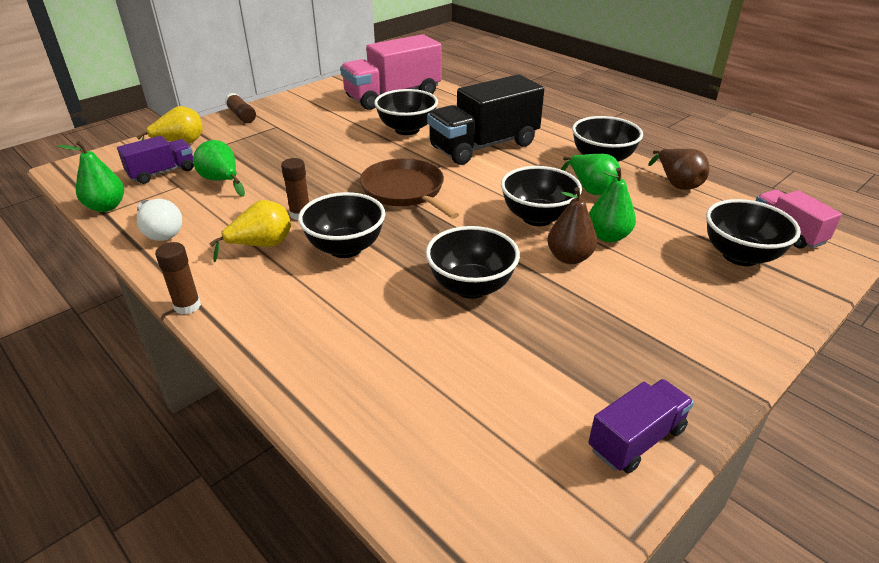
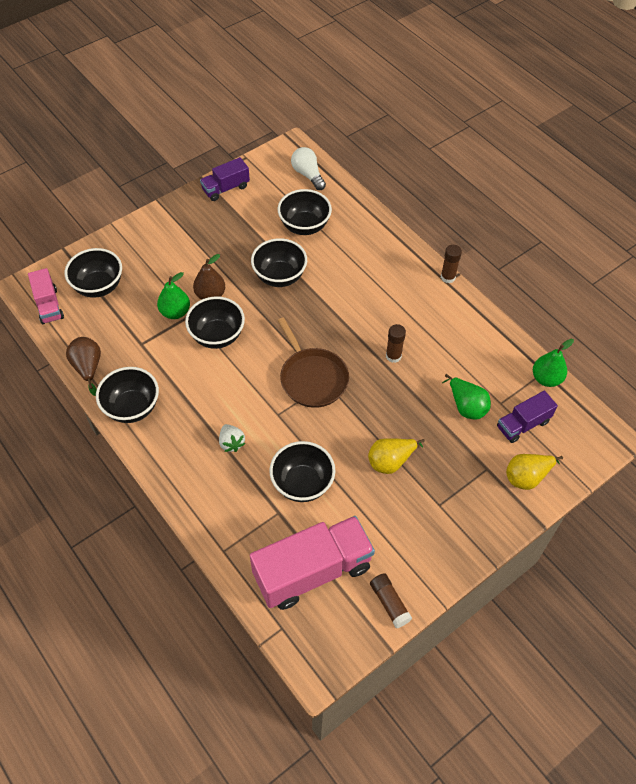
camera: 175 degrees left, 20 degrees up
(160, 231) = (491, 345): white light bulb -> white light bulb (308, 175)
(241, 115) = (482, 534): brown glue stick -> brown glue stick (389, 603)
(261, 245) = (415, 324): yellow pear -> yellow pear (391, 461)
(345, 248) = (357, 317): black bowl -> black bowl (304, 226)
(484, 146) = (231, 443): black truck -> white strawberry
(591, 189) = (162, 367): green pear -> none

